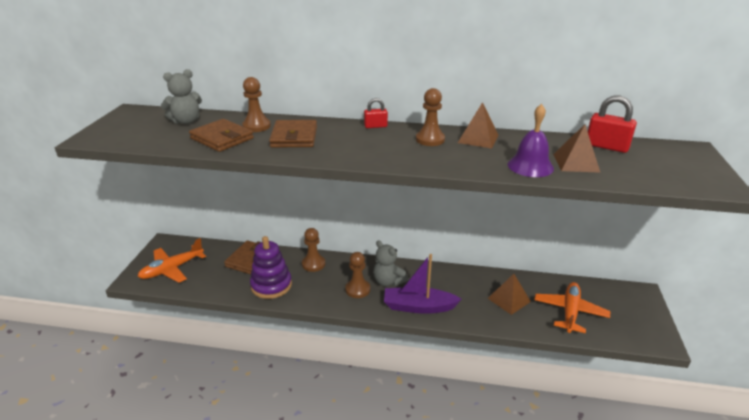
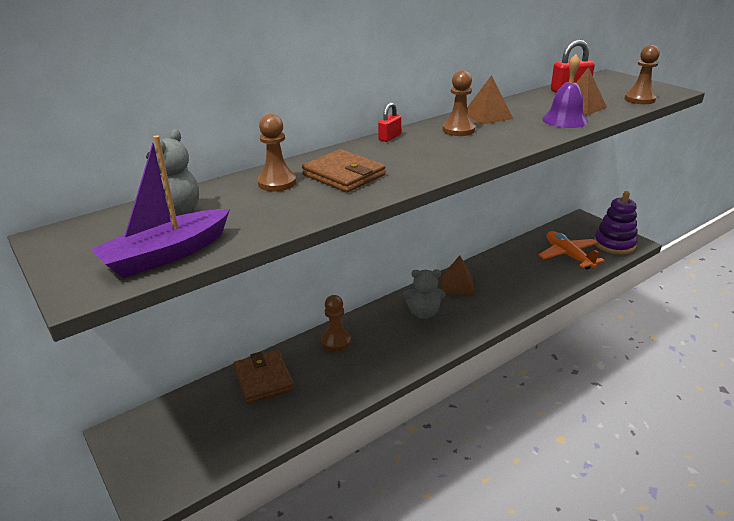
camera: 45 degrees left, 0 degrees up
(172, 269) = (184, 451): orange plane -> none
(222, 138) = (272, 208): brown wallet -> none
(271, 285) = (329, 386): purple stacking toy -> purple stacking toy (614, 244)
(357, 289) = (411, 336): brown pawn -> brown pawn (639, 99)
(418, 307) = (478, 316): purple boat -> purple boat (166, 255)
(509, 300) = (524, 271): brown pyramid -> brown pyramid (457, 285)

